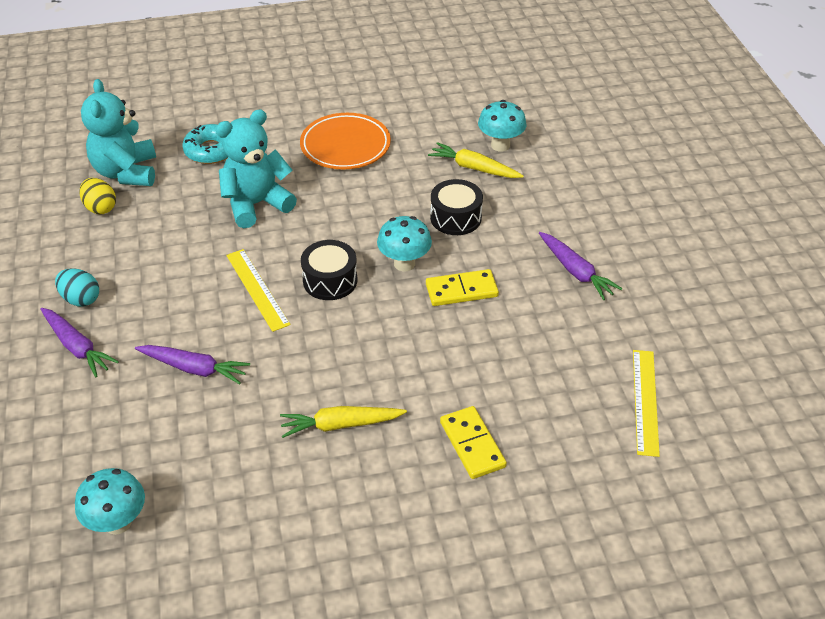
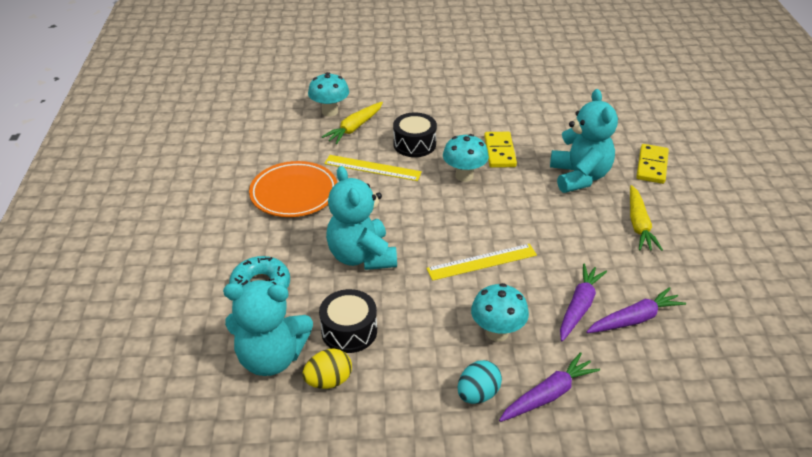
camera: 80 degrees left, 5 degrees down
(118, 522) = (755, 359): turquoise mushroom -> turquoise mushroom (497, 332)
(330, 280) = (477, 217): black drum -> black drum (349, 331)
(427, 367) = (579, 177): none -> turquoise teddy bear
(472, 444) = (652, 166): yellow domino -> yellow domino turned 60 degrees counterclockwise
(576, 271) = (487, 100): purple carrot -> purple carrot (634, 319)
(645, 401) = (610, 95): yellow ruler -> yellow ruler (372, 168)

